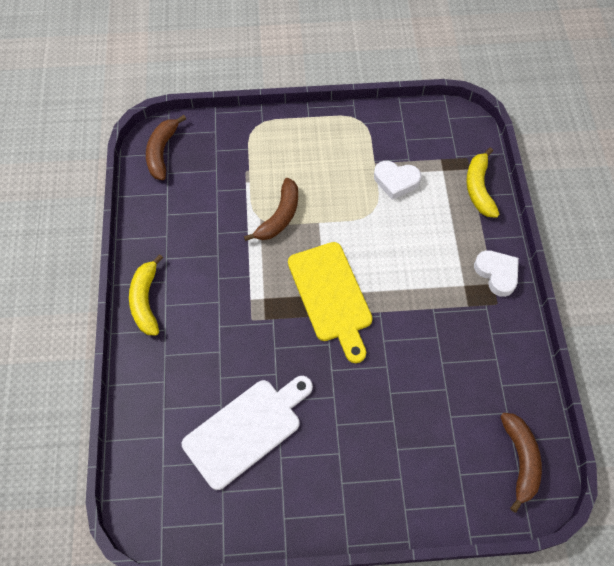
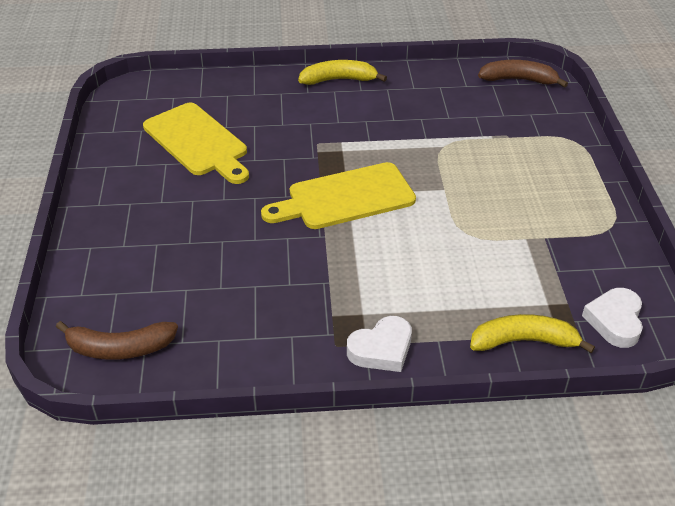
camera: 90 degrees right, 20 degrees down
(246, 430) = (197, 142): white cutting board -> yellow cutting board
(279, 216) = (448, 160): brown banana -> none
(396, 181) = (518, 256): white heart -> white heart (615, 321)

